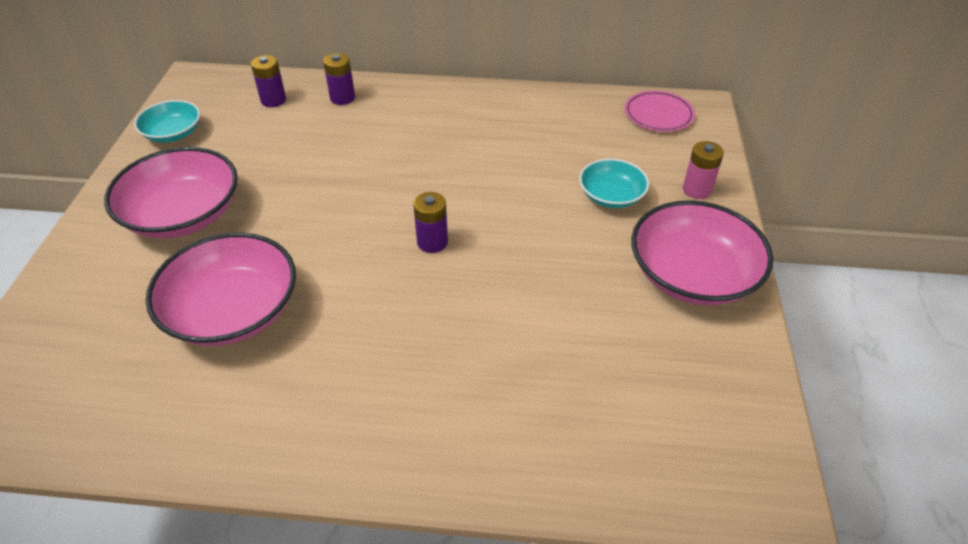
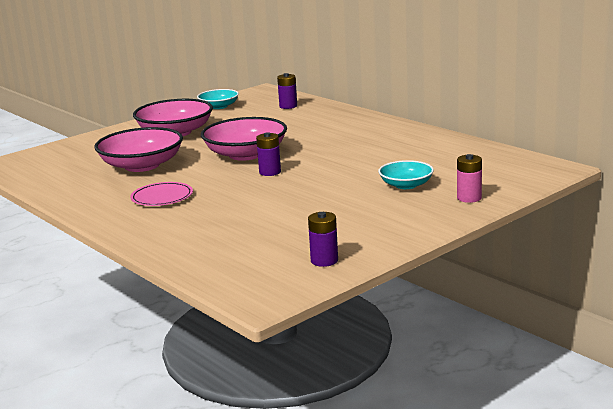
camera: 45 degrees right, 25 degrees down
(342, 98) = (326, 113): purple battery -> purple battery (324, 260)
(658, 114) = (516, 164): pink plate -> pink plate (162, 197)
(692, 274) = (389, 224): pink bowl -> pink bowl (246, 154)

